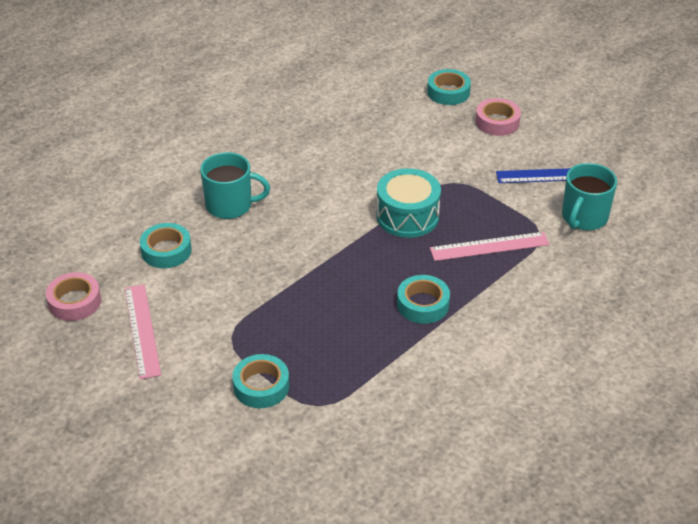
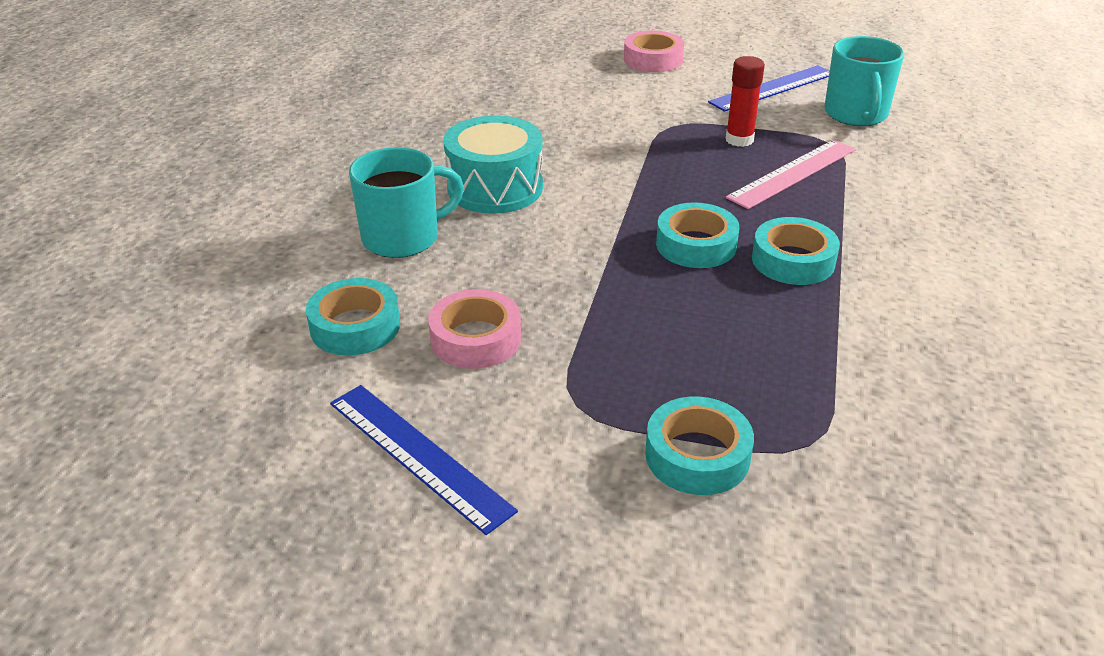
camera: 30 degrees left, 5 degrees down
(74, 302) = (253, 459): pink tape -> pink tape (476, 339)
(142, 330) = (419, 454): pink ruler -> blue ruler
(407, 216) = (658, 174): turquoise drum -> turquoise drum (495, 188)
(448, 92) = (565, 49): turquoise tape -> turquoise tape (696, 245)
(484, 209) = (739, 140): none -> red glue stick

